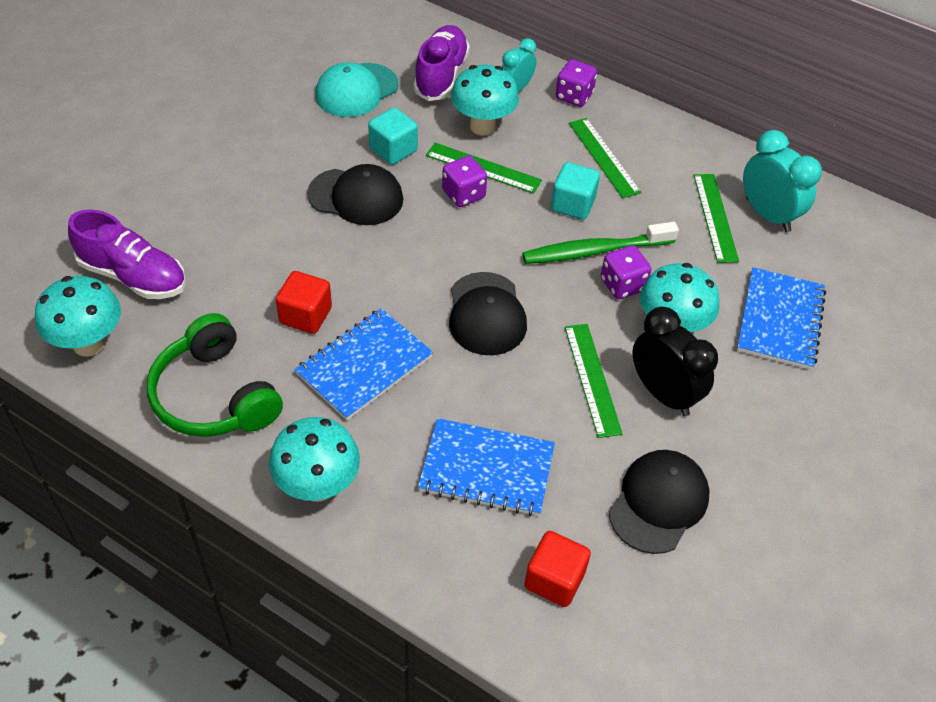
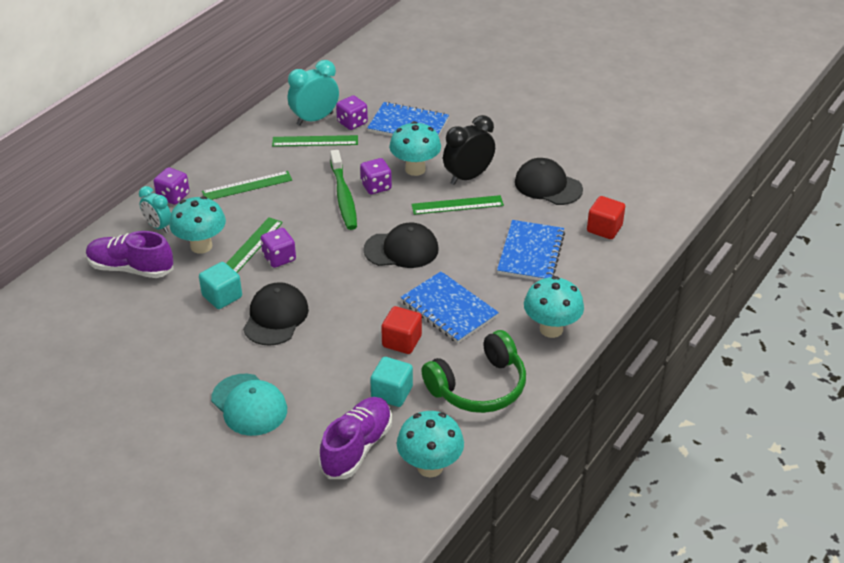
camera: 85 degrees left, 10 degrees down
(356, 90) = (140, 320): turquoise cap -> turquoise cap (249, 405)
(572, 204) = (296, 204): turquoise cube -> turquoise cube (392, 393)
(769, 255) = (352, 123): none -> purple dice

